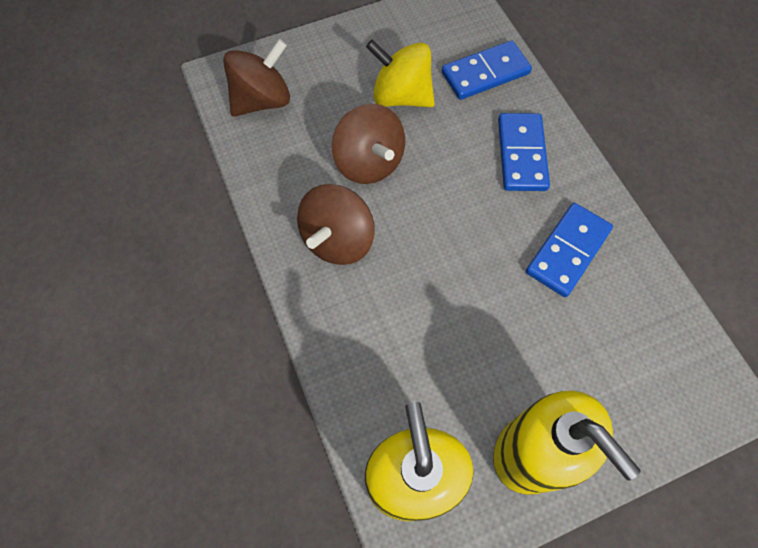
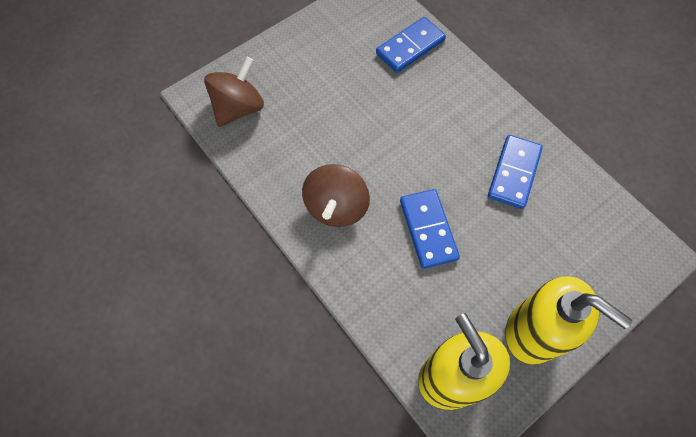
camera: 15 degrees left, 0 degrees up
(369, 163) = (341, 139): brown spinning top -> none
(401, 96) = (350, 80): yellow spinning top -> none
(521, 154) = (457, 106): blue domino -> blue domino (428, 229)

